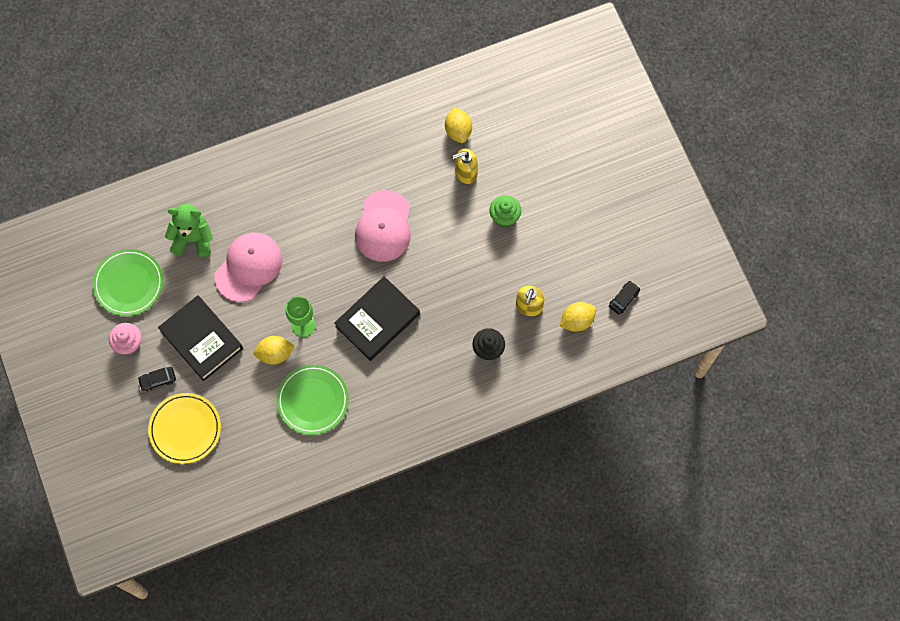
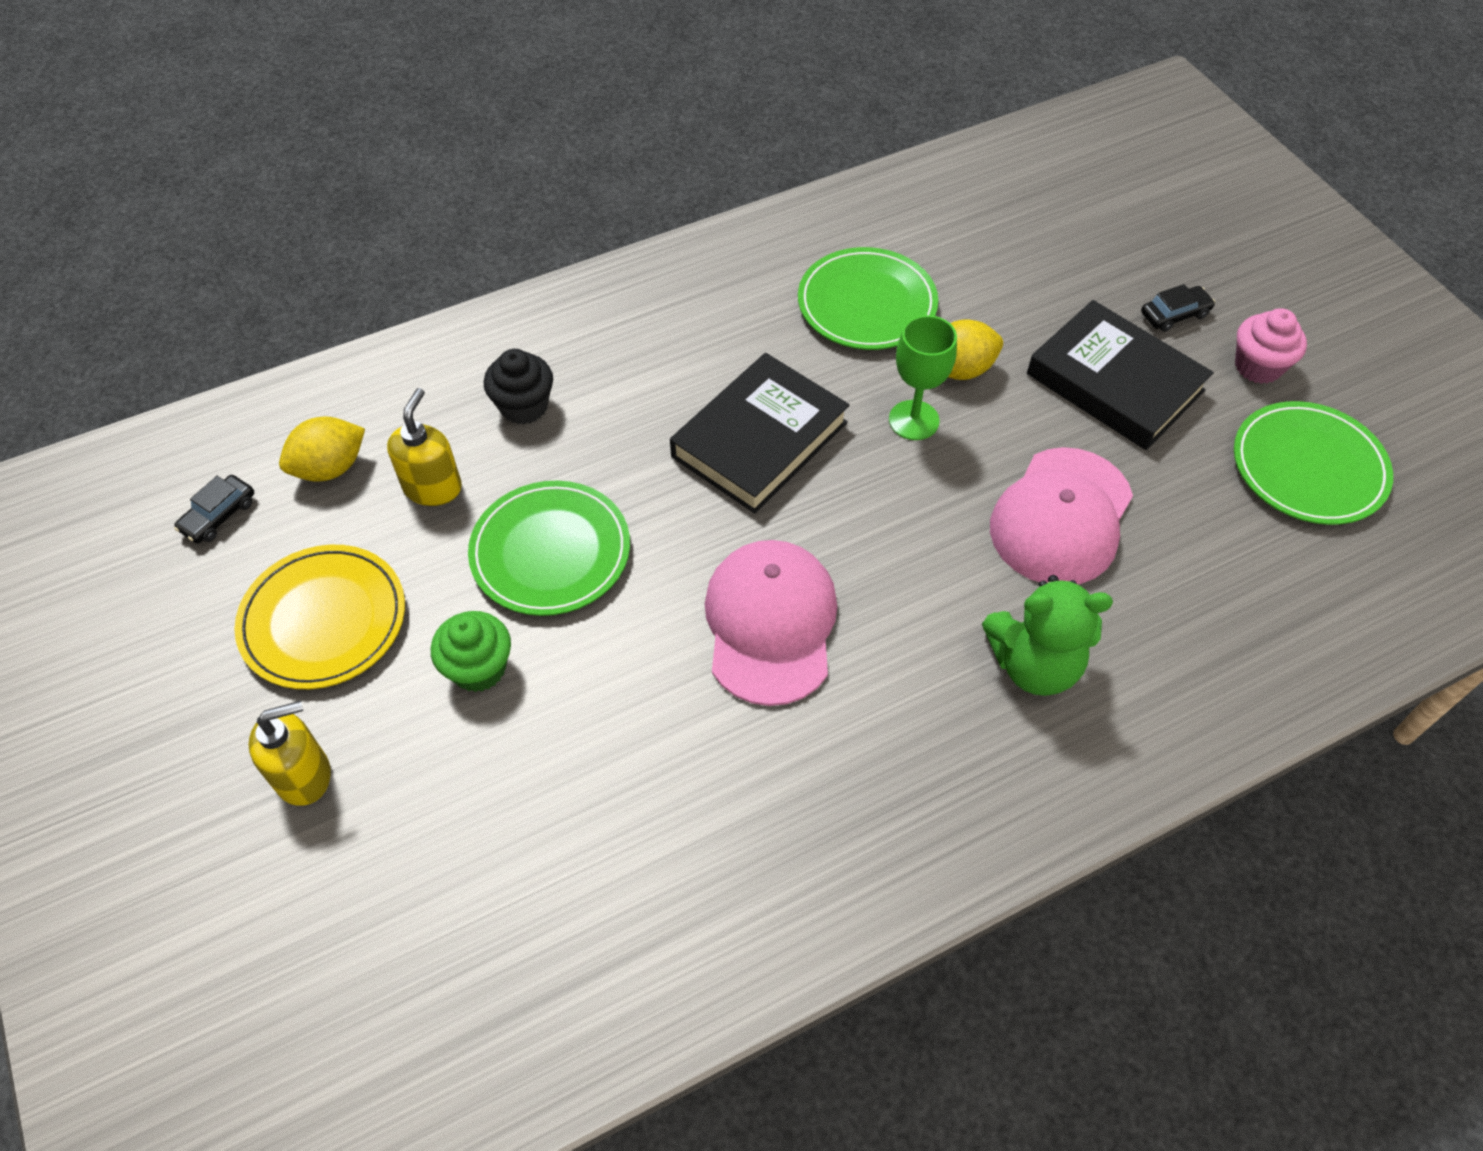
camera: 175 degrees right, 15 degrees down
(185, 429) = (1093, 250): yellow plate -> yellow plate (323, 620)
(193, 239) = (1206, 564): green teddy bear -> green teddy bear (1034, 664)
(458, 131) = (598, 881): yellow lemon -> none
(465, 172) = (575, 768): yellow soap dispenser -> yellow soap dispenser (304, 775)
(475, 268) = (550, 552): none -> green plate

